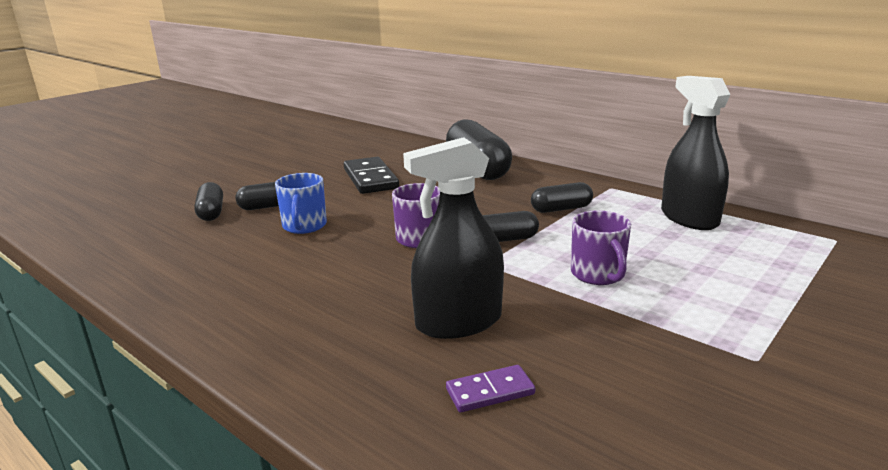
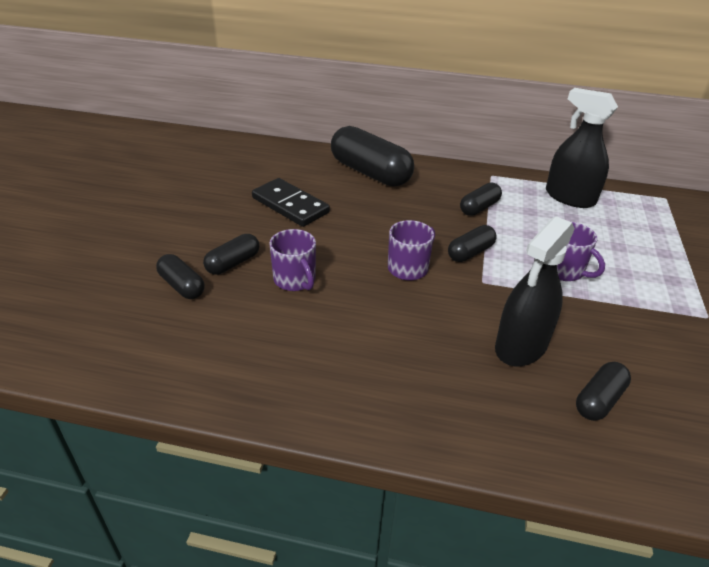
camera: 30 degrees left, 15 degrees up
(304, 226) = (295, 280): blue mug -> purple mug
(490, 392) = (599, 400): purple domino -> black capsule

